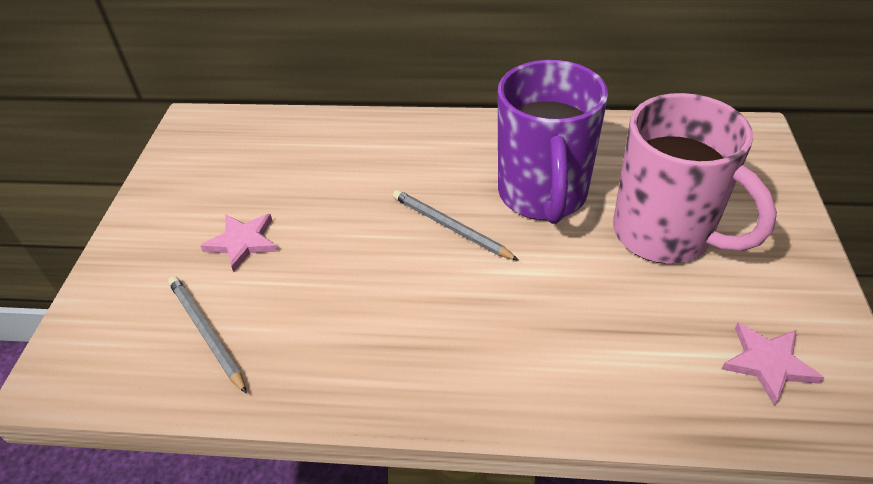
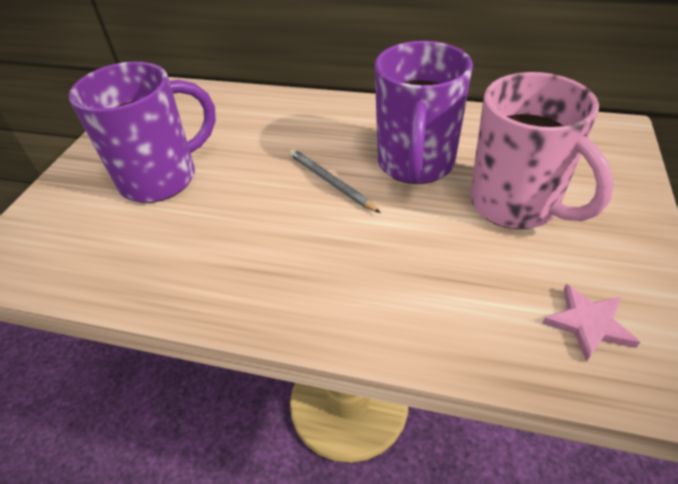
camera: 10 degrees right, 0 degrees up
(206, 333) = (111, 243): grey pencil -> none
(243, 242) = (161, 178): pink star -> purple mug

